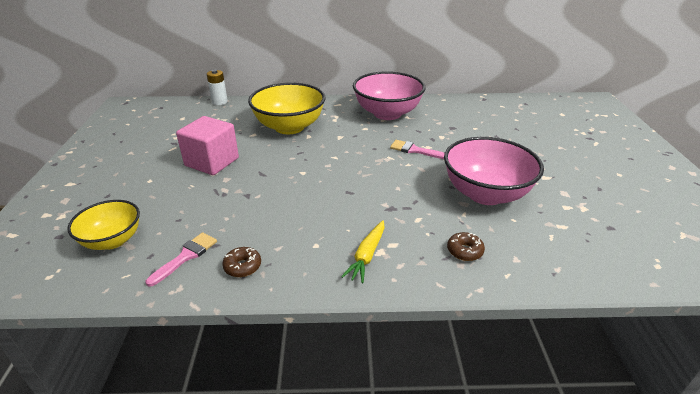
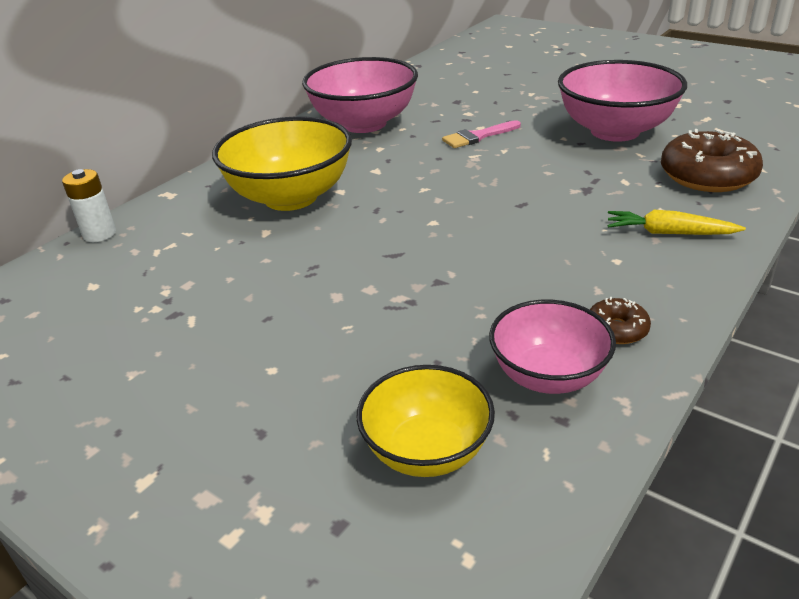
camera: 50 degrees left, 0 degrees up
(186, 256) = (548, 376): pink brush -> pink bowl
(212, 162) = (298, 289): pink cube -> none
(367, 256) = (669, 233): yellow carrot -> yellow carrot turned 135 degrees clockwise
(464, 251) = (707, 176): brown donut -> brown donut, size x2.04

